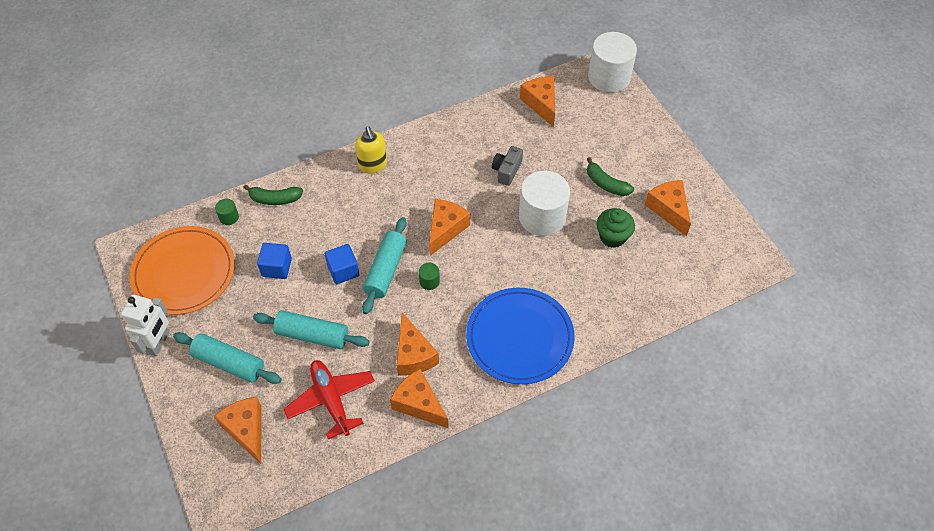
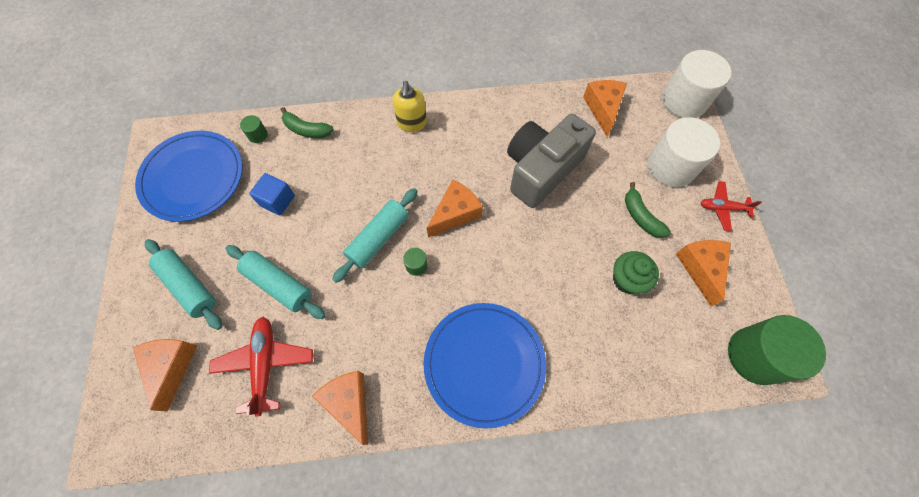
camera: 20 degrees right, 10 degrees up
(159, 343) = (137, 242): white robot -> none
(184, 272) = (193, 178): orange plate -> blue plate
(343, 271) = (338, 225): blue cube -> none
(413, 355) = (367, 343): orange cheese -> none
(506, 171) = (541, 170): grey camera -> grey camera, size x2.23
(542, 217) = (559, 232): white cylinder -> white cylinder (671, 166)
(670, 157) = (722, 208): none -> red plane
(732, 261) = (756, 355): none -> green cylinder

